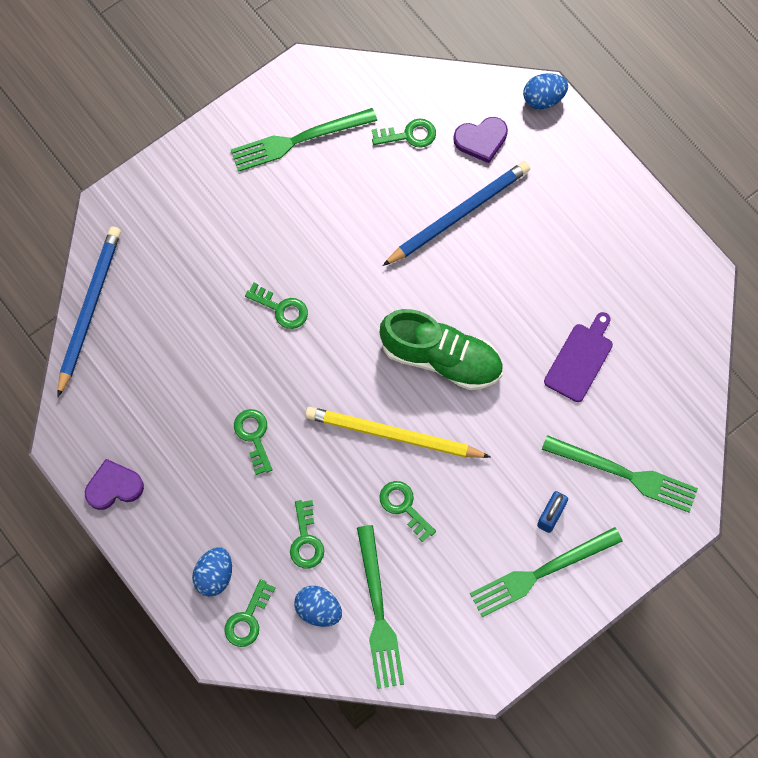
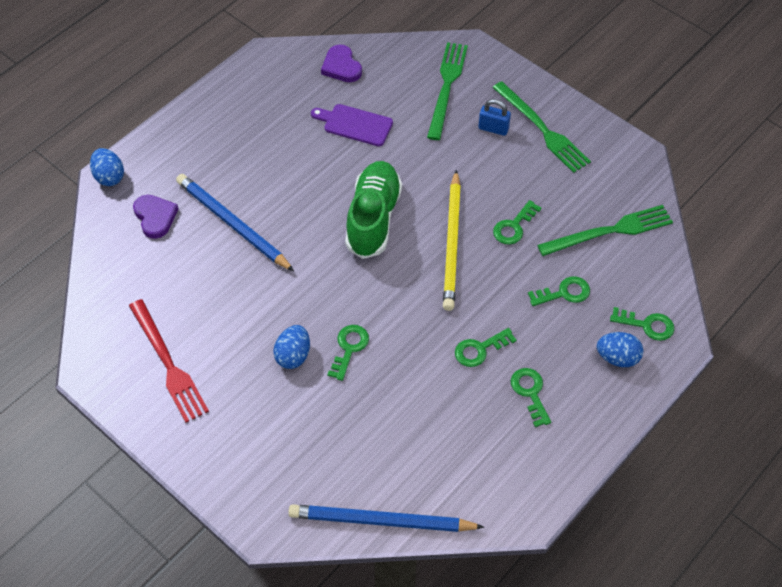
camera: 100 degrees left, 15 degrees down
(113, 486) = (559, 459): purple heart -> purple heart (341, 66)
(298, 140) = (168, 364): green fork -> red fork
(318, 610) = (621, 274): blue egg -> blue egg (293, 355)
(409, 135) = (155, 273): green key -> green key (530, 393)

